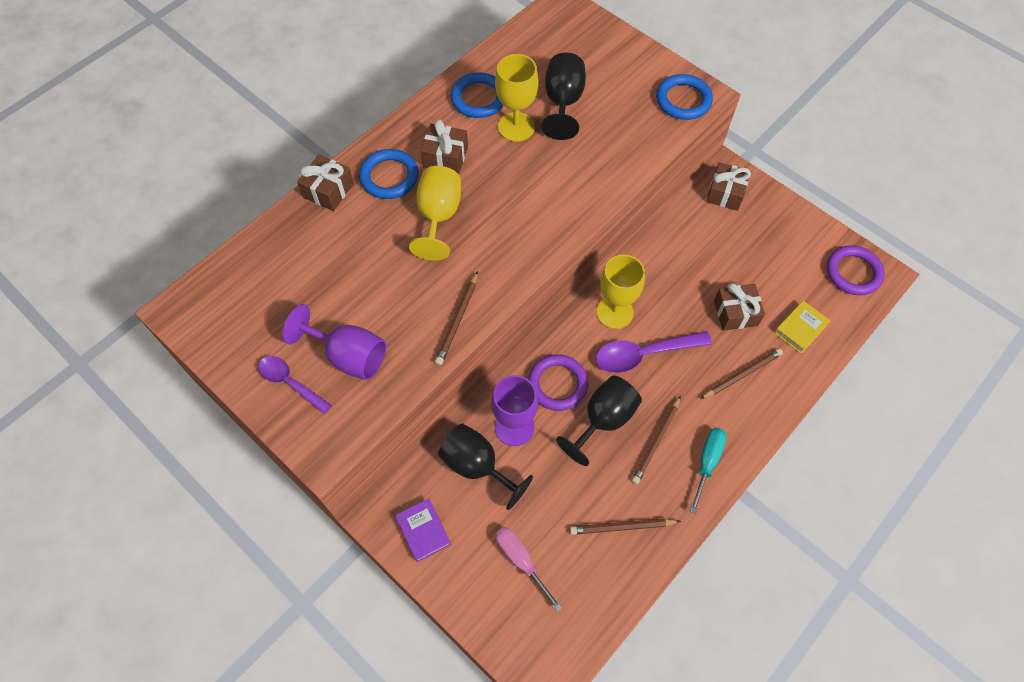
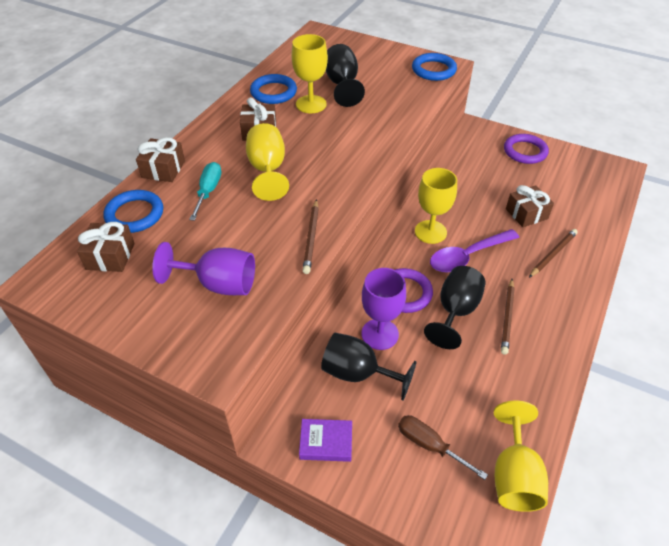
camera: 15 degrees left, 15 degrees down
(290, 383) = (167, 317): purple spoon -> none
(389, 177) = (215, 151): blue ring -> blue ring (134, 214)
(423, 531) = (326, 442): purple book -> purple book turned 45 degrees counterclockwise
(521, 561) = (430, 445): pink screwdriver -> brown screwdriver
(590, 613) = (514, 475): none -> yellow goblet
(622, 527) = (509, 392): brown pencil -> none
(707, 462) = (557, 324): turquoise screwdriver -> turquoise screwdriver (208, 191)
(725, 193) = (480, 140): brown gift -> brown gift (110, 256)
(800, 329) = (581, 214): yellow book -> none
(853, 272) = (600, 171): purple ring -> purple ring (525, 151)

